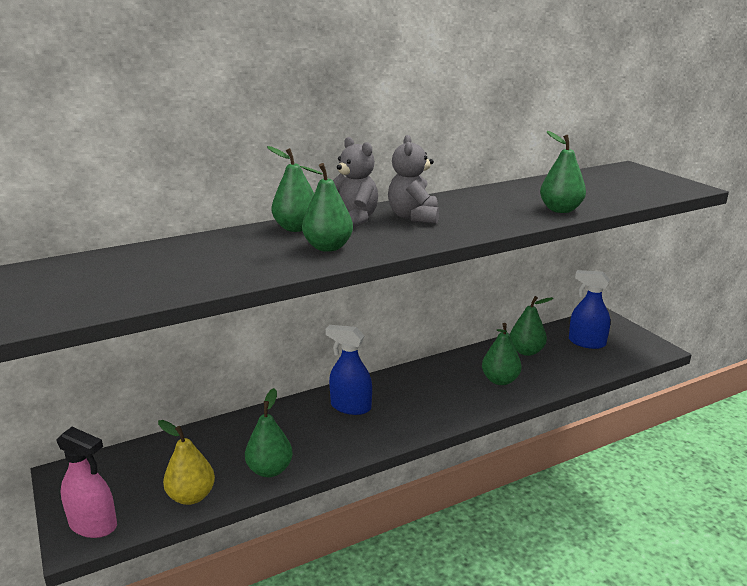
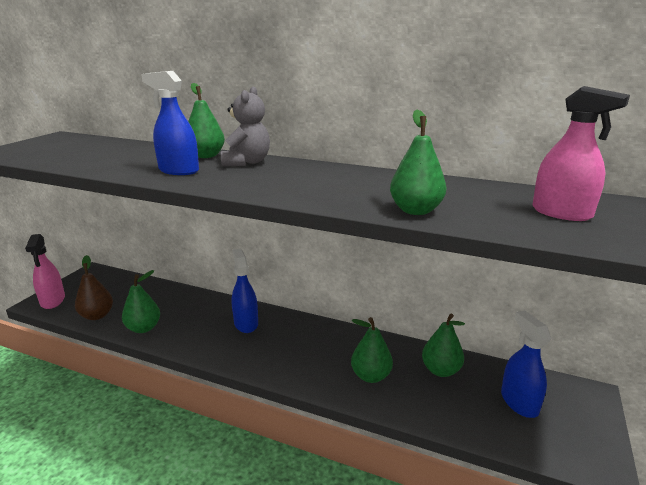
camera: 50 degrees right, 0 degrees up
(191, 496) = (97, 315): yellow pear -> brown pear
(328, 247) = (178, 170): green pear -> blue spray bottle
(413, 217) = (286, 173): grey teddy bear -> none
(613, 185) = (561, 213): none -> pink spray bottle

